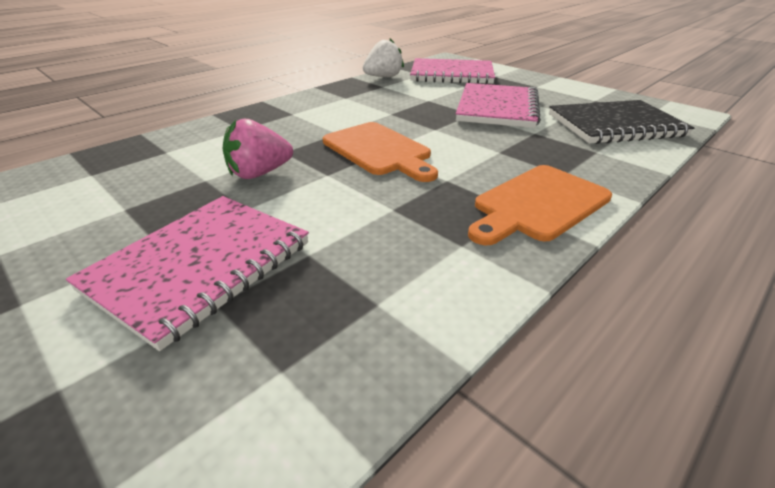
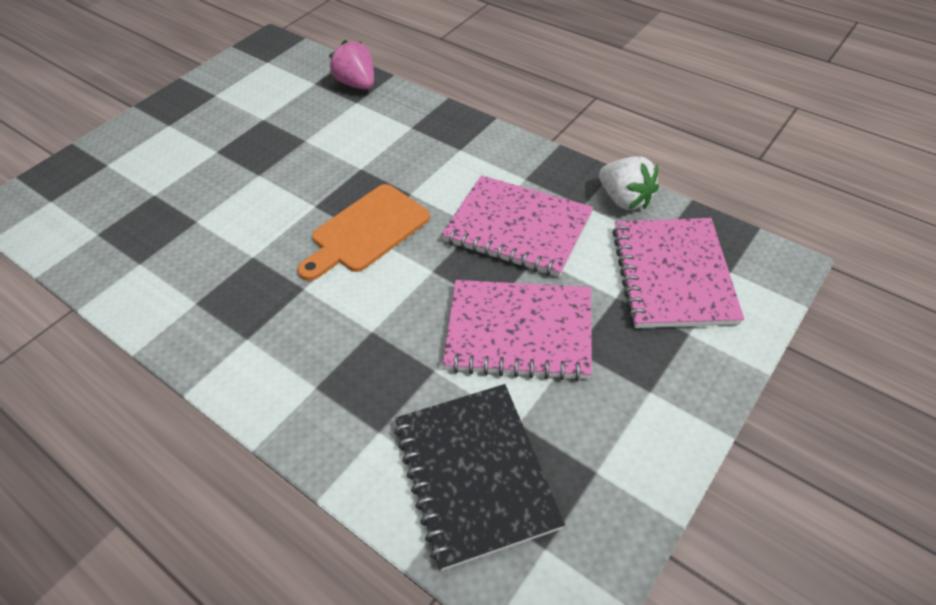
camera: 85 degrees right, 15 degrees up
(200, 266) = (190, 176): pink notebook -> pink notebook (518, 228)
(259, 173) = (315, 165): pink strawberry -> pink strawberry (357, 84)
(538, 204) = (252, 357): orange cutting board -> none

